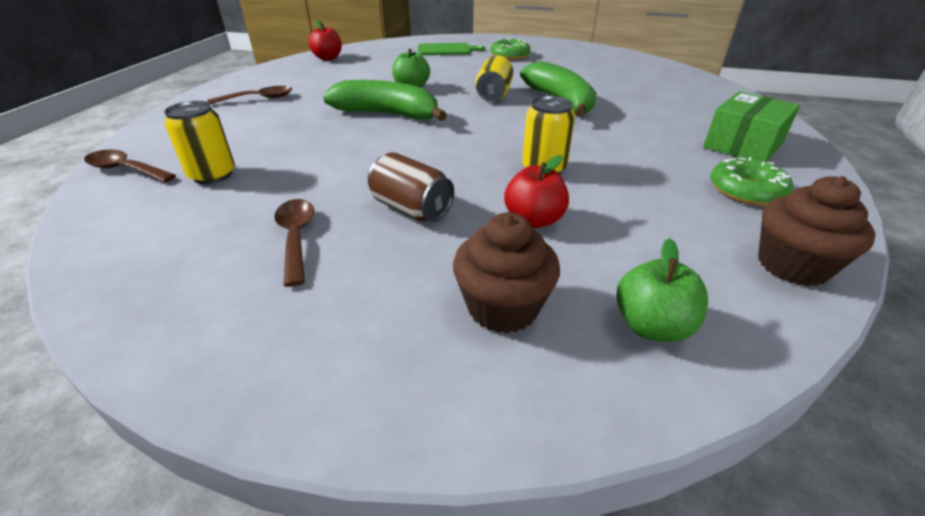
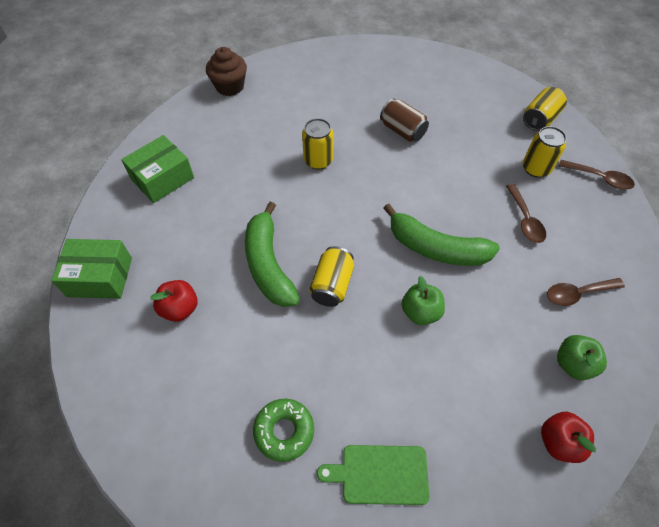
camera: 175 degrees left, 20 degrees up
(133, 239) = (540, 119): none -> yellow can
(296, 237) = (458, 115): brown spoon -> brown spoon (525, 220)
(502, 307) = (361, 76): brown cupcake -> none
(534, 220) = (337, 119): red apple -> red apple (180, 309)
(651, 326) = (307, 67): green apple -> green apple (573, 364)
(712, 91) = (100, 277): none -> green box
(746, 190) = (205, 133): green donut -> none

